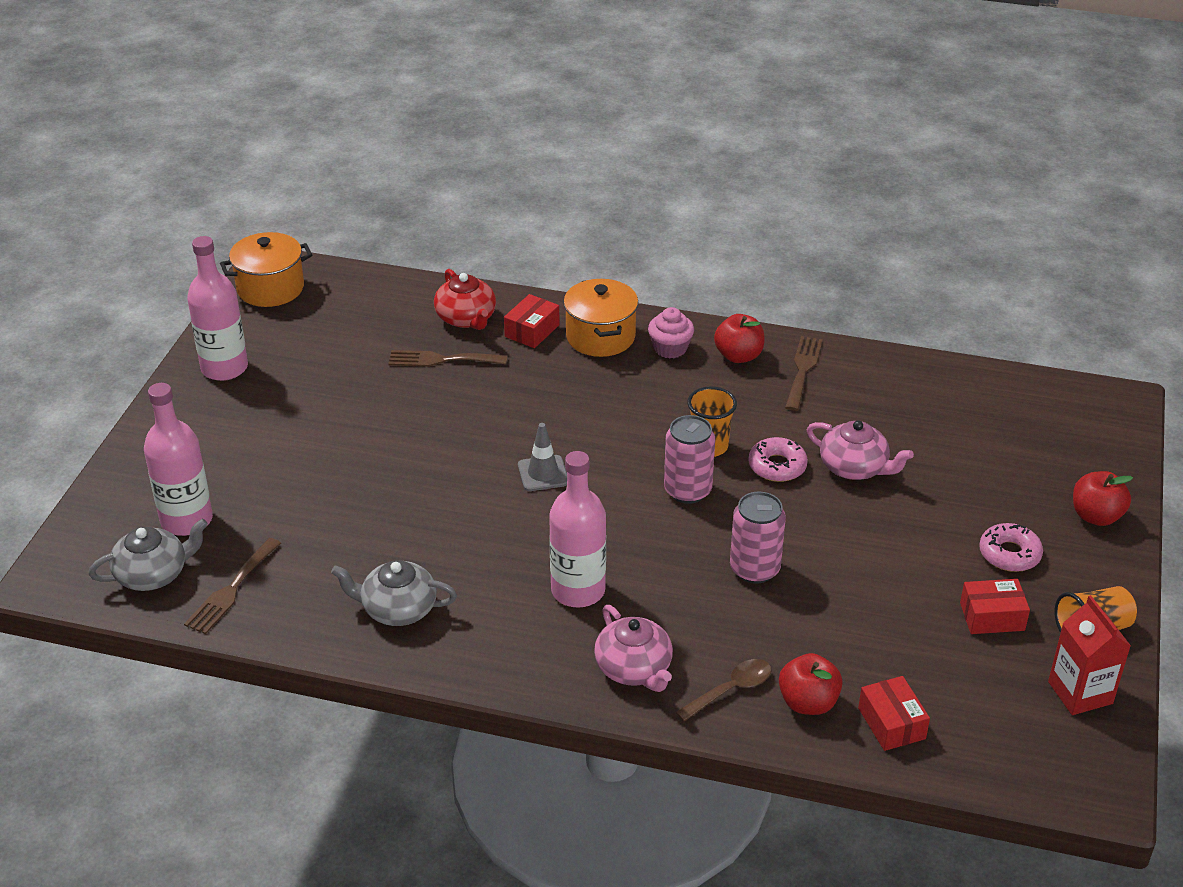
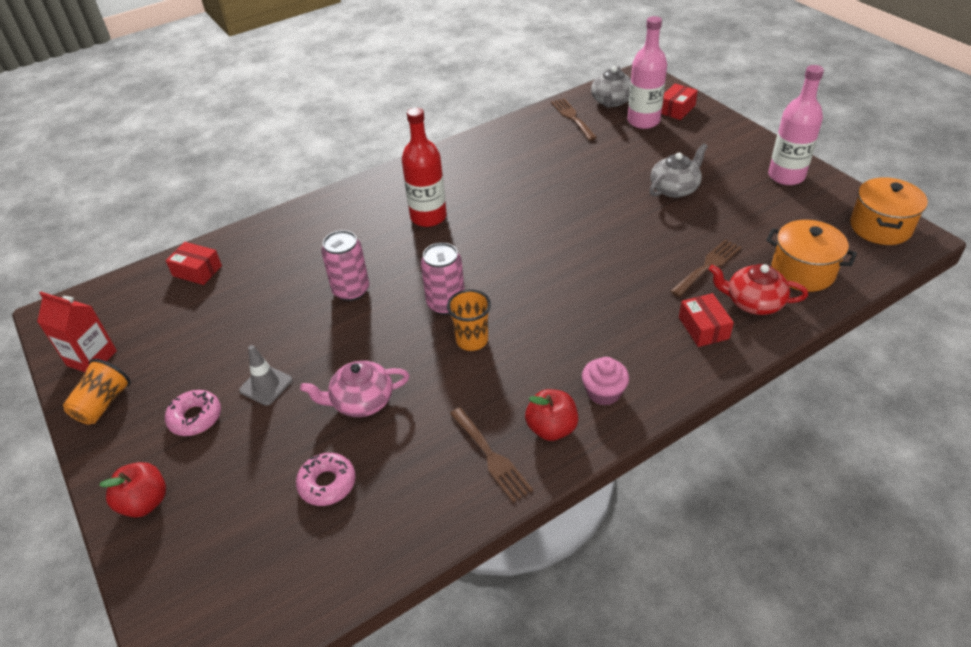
camera: 135 degrees right, 5 degrees up
(397, 609) = (495, 157): grey teapot -> grey teapot (675, 188)
(543, 473) = (536, 252): grey traffic cone -> grey traffic cone (266, 385)
(578, 590) = (428, 217): pink bottle -> red bottle
(600, 337) = (659, 361): orange pot -> orange pot (802, 271)
(634, 669) = (355, 208): pink teapot -> none
(730, 690) = (297, 230): brown spoon -> none
(777, 466) = (413, 361): pink donut -> pink donut (327, 483)
(808, 702) = (251, 251): red apple -> none
(992, 617) = (178, 365): red box -> red box (676, 109)

